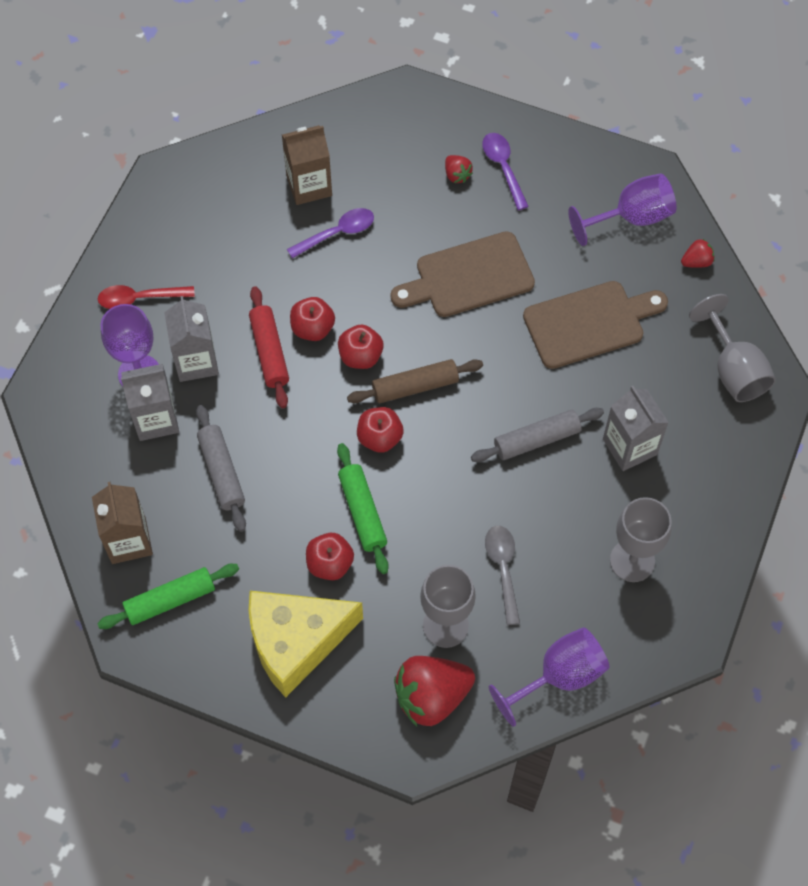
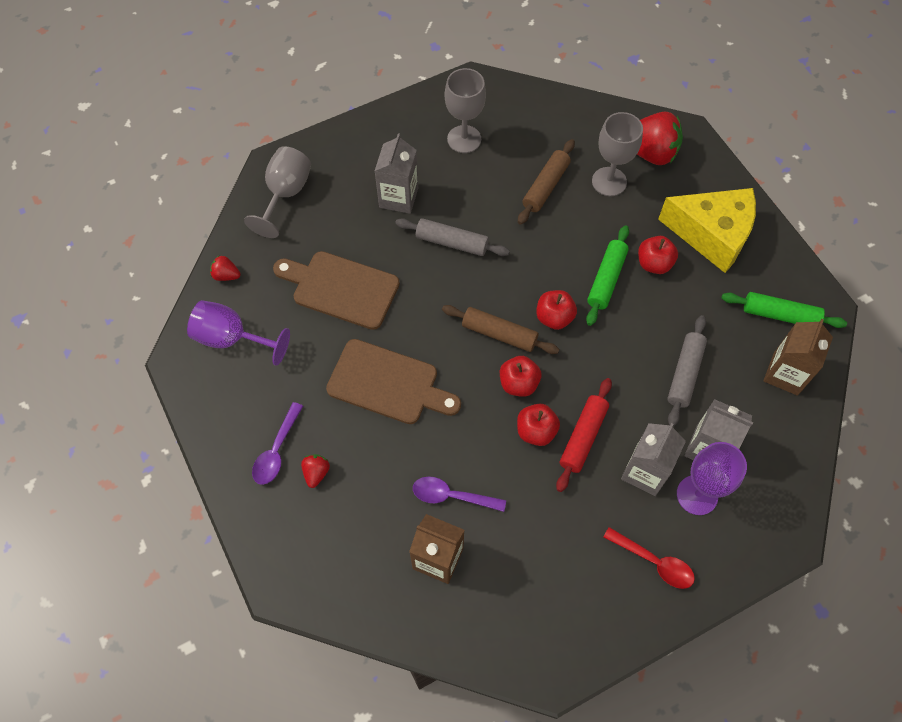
camera: 140 degrees left, 0 degrees up
(503, 569) = (546, 187): grey spoon -> brown rolling pin
(558, 677) = (566, 114): purple goblet -> none

